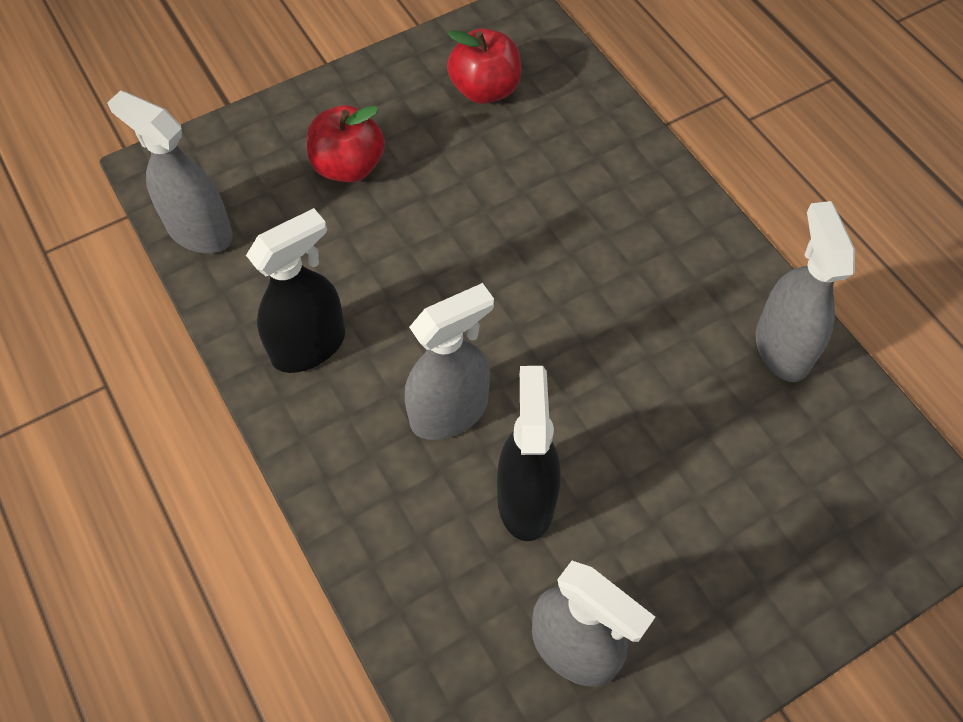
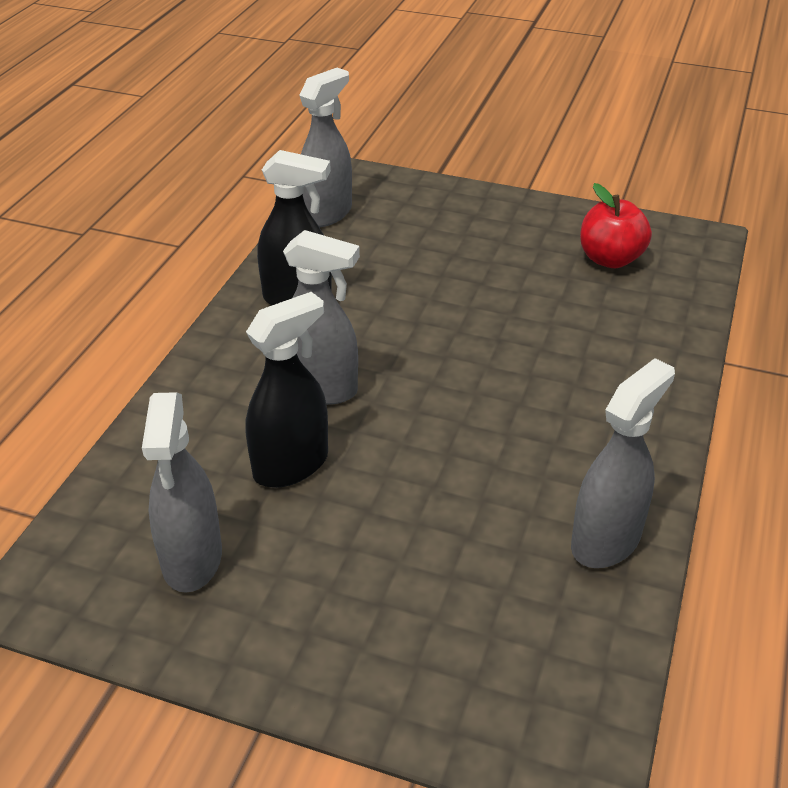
camera: 50 degrees right, 20 degrees down
(199, 231) = (326, 214): grey spray bottle -> grey spray bottle turned 45 degrees clockwise
(348, 166) = (457, 239): red apple -> none

